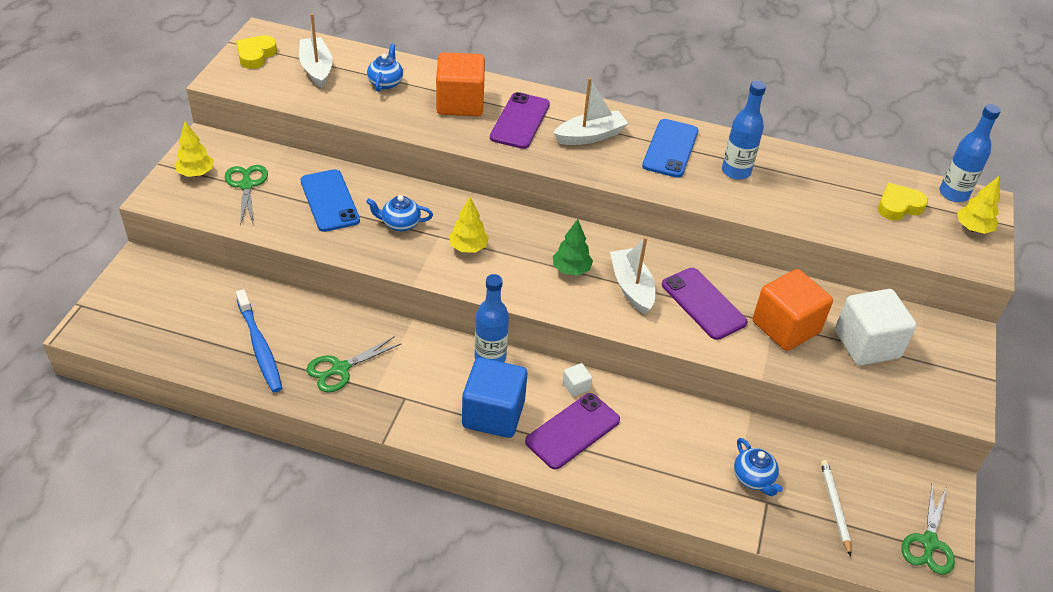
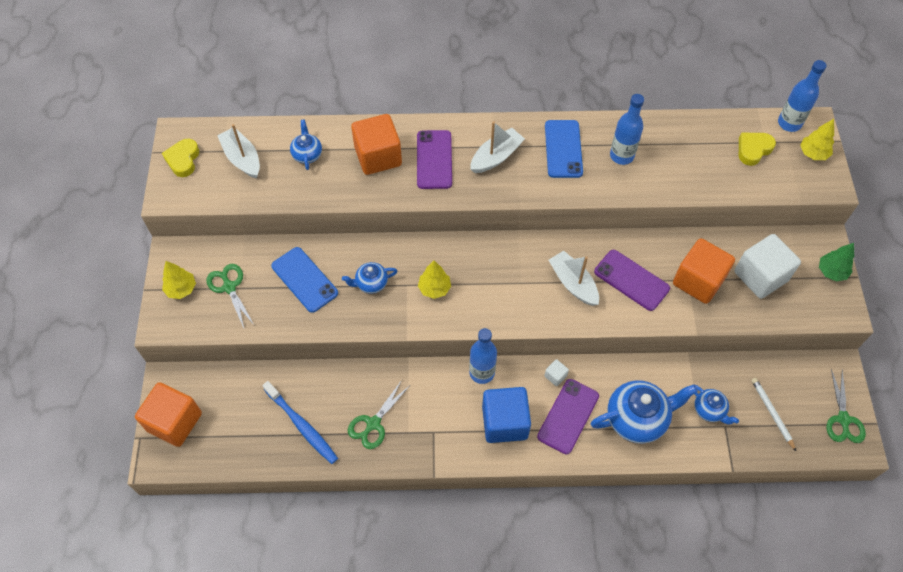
camera: 15 degrees left, 15 degrees up
(125, 302) = (174, 422): none -> orange cube
(571, 270) = (521, 282): green tree -> green tree (831, 272)
(657, 459) = (637, 418): none -> blue teapot

